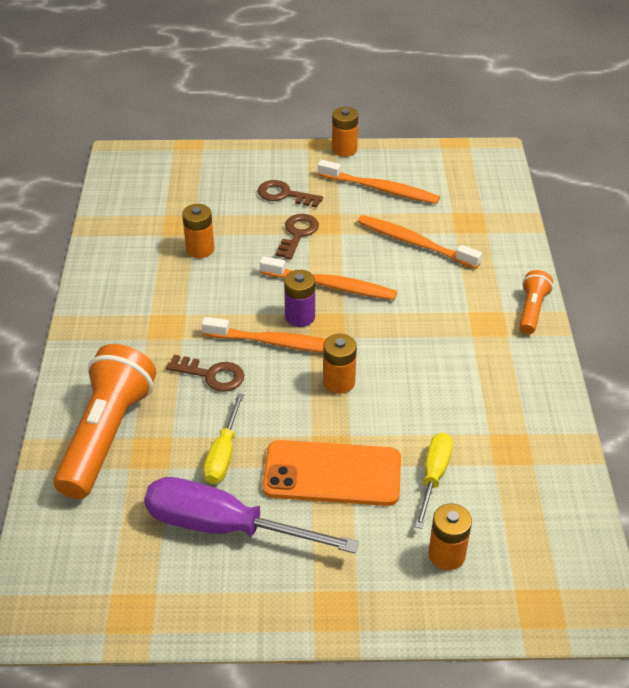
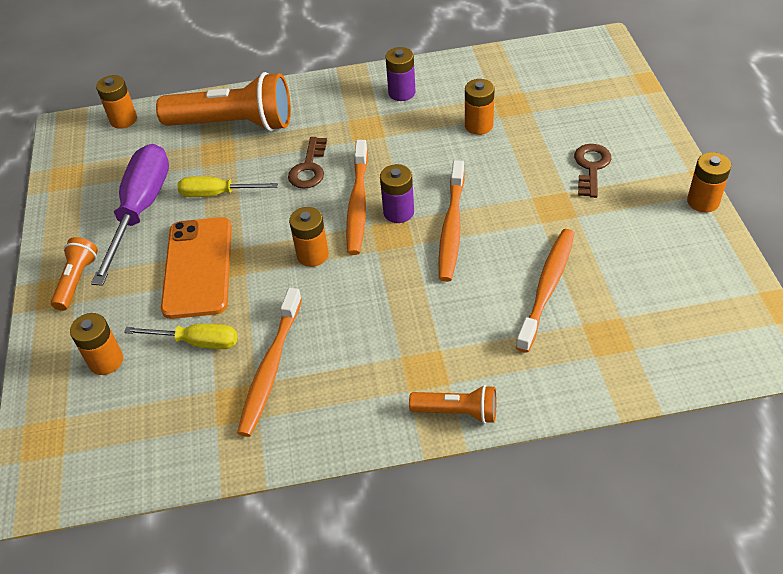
camera: 85 degrees right, 5 degrees up
(42, 549) = (123, 120): none -> orange battery
(123, 293) = (401, 92): none -> purple battery
(297, 234) = (527, 189): brown key -> none
(323, 588) = (77, 280): none -> orange flashlight
(380, 189) = (638, 244): orange toothbrush -> orange toothbrush (270, 368)

